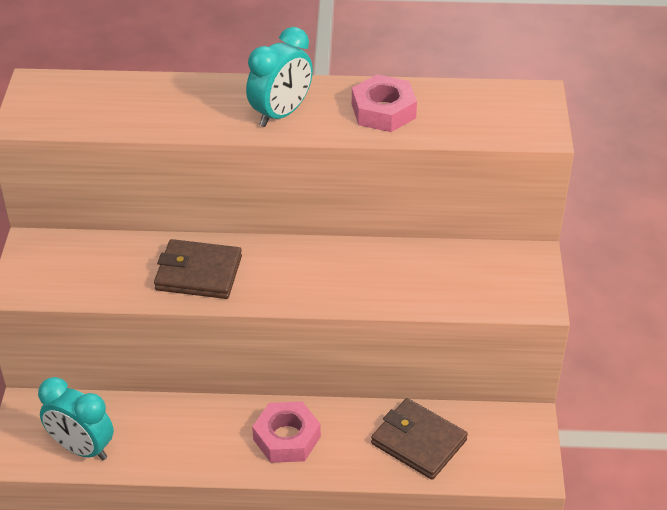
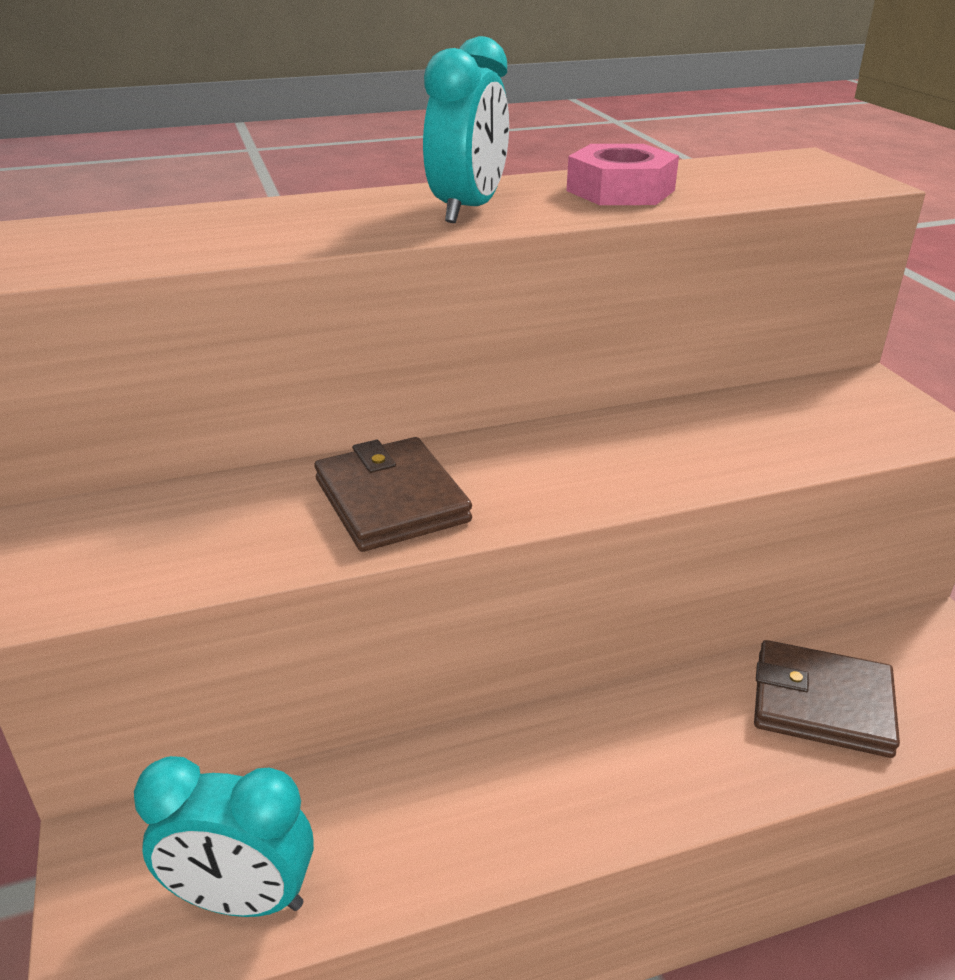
camera: 20 degrees left, 10 degrees down
(198, 273) = (391, 500): brown wallet -> brown wallet turned 75 degrees clockwise
(287, 438) = (615, 760): pink nut -> none

